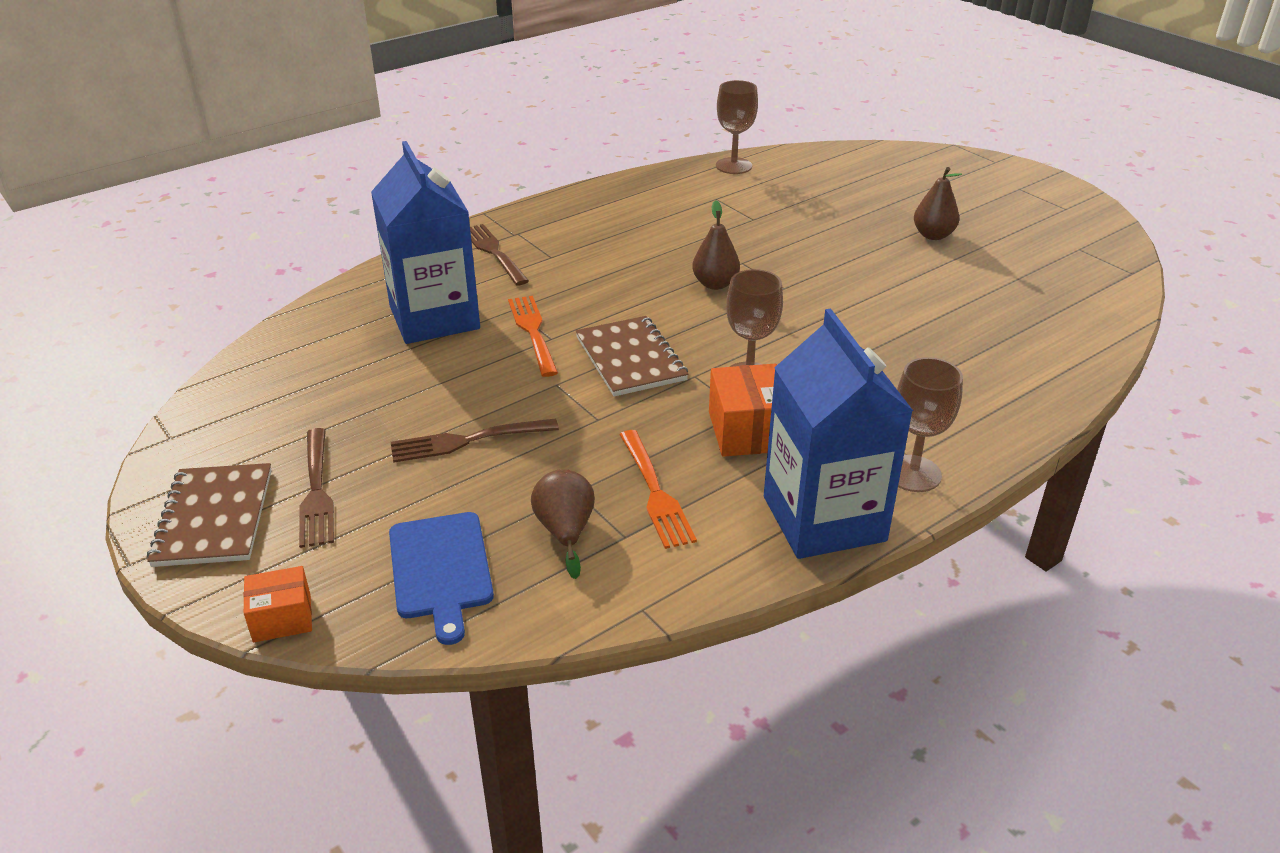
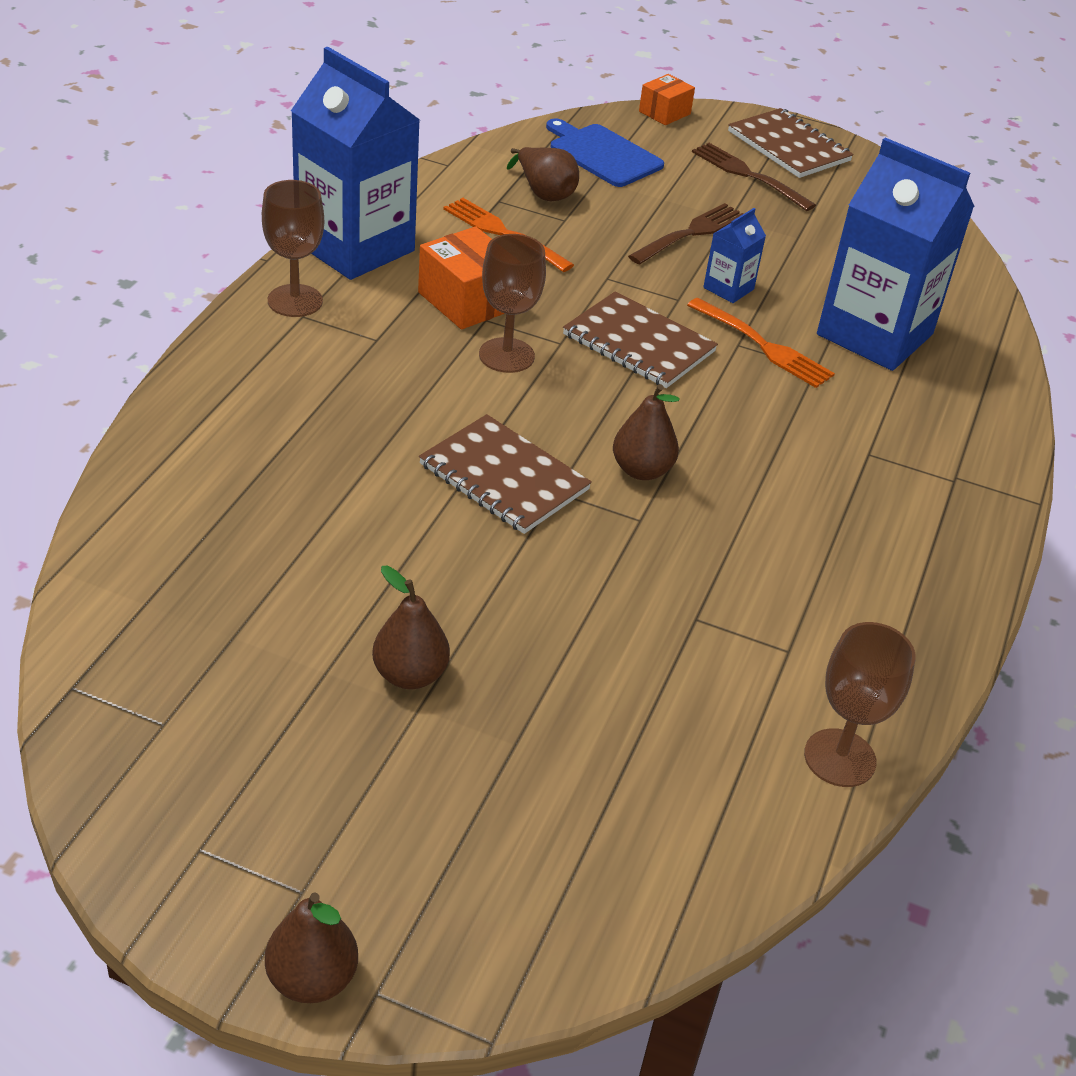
camera: 145 degrees right, 5 degrees up
(494, 253) = (936, 438): brown fork -> none
(501, 381) = (728, 288): none -> blue carton
(814, 303) = (504, 477): none -> brown notebook
(1022, 169) = (312, 978): none -> brown pear

